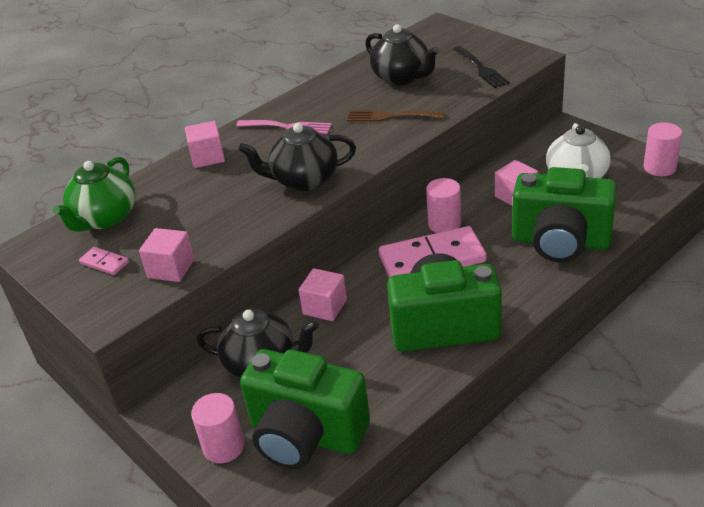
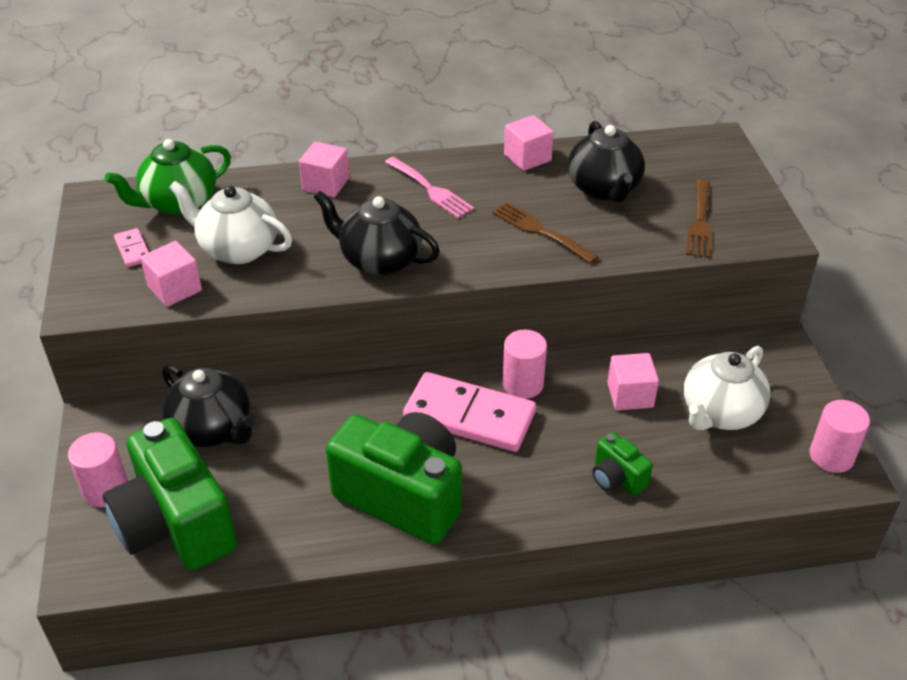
camera: 30 degrees right, 5 degrees up
(190, 223) = (238, 249): none -> white teapot
(325, 307) = (321, 406): pink cube -> pink cube (527, 157)
(481, 69) = (700, 222): black fork -> brown fork
(560, 242) = (617, 478): green camera -> green camera, size x0.45

